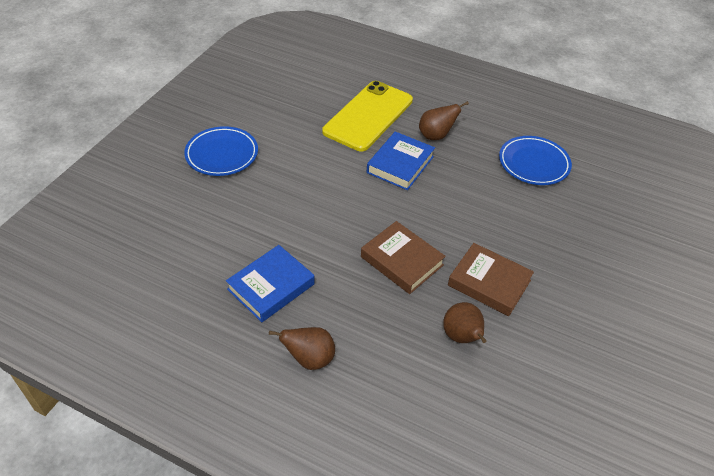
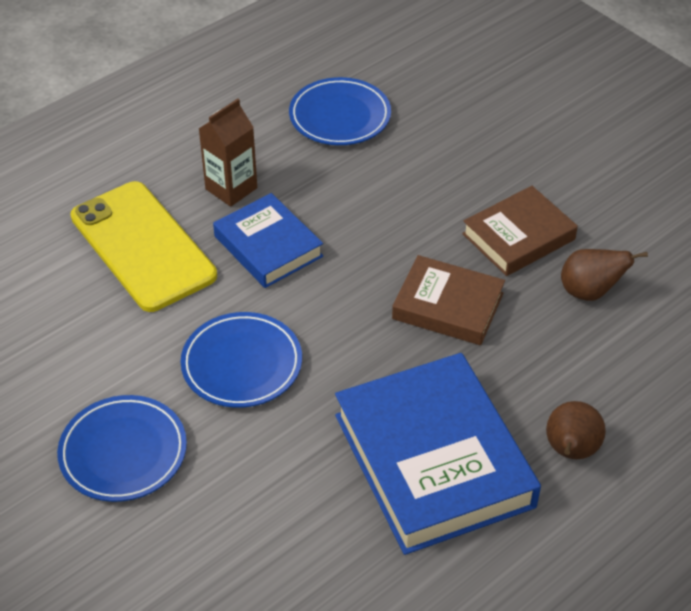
camera: 65 degrees left, 0 degrees up
(271, 287) = (433, 460): blue book -> blue book, size x1.73
(304, 180) = (242, 364): none -> blue plate
(402, 261) = (448, 306): brown book -> brown book turned 45 degrees clockwise
(436, 136) = (231, 188): brown pear -> brown carton

